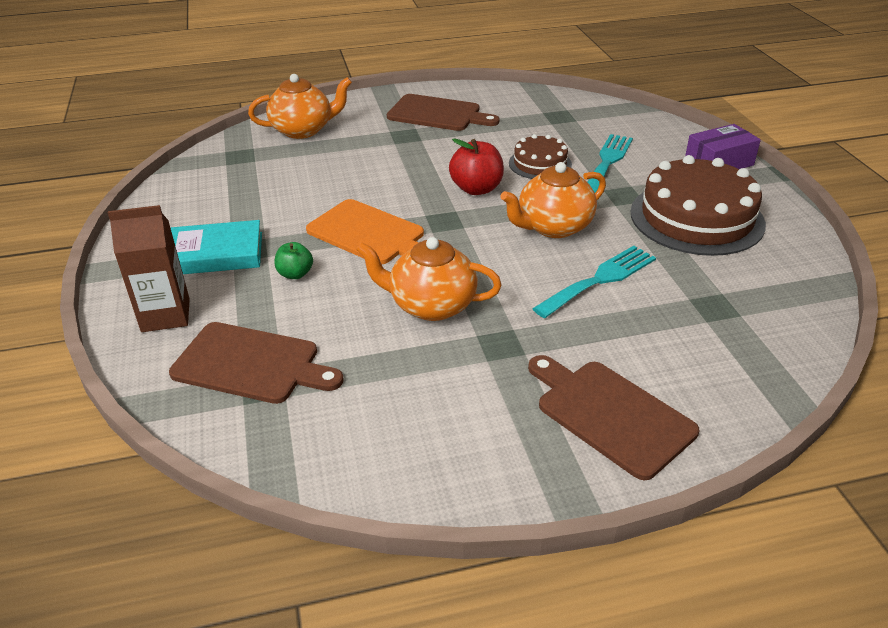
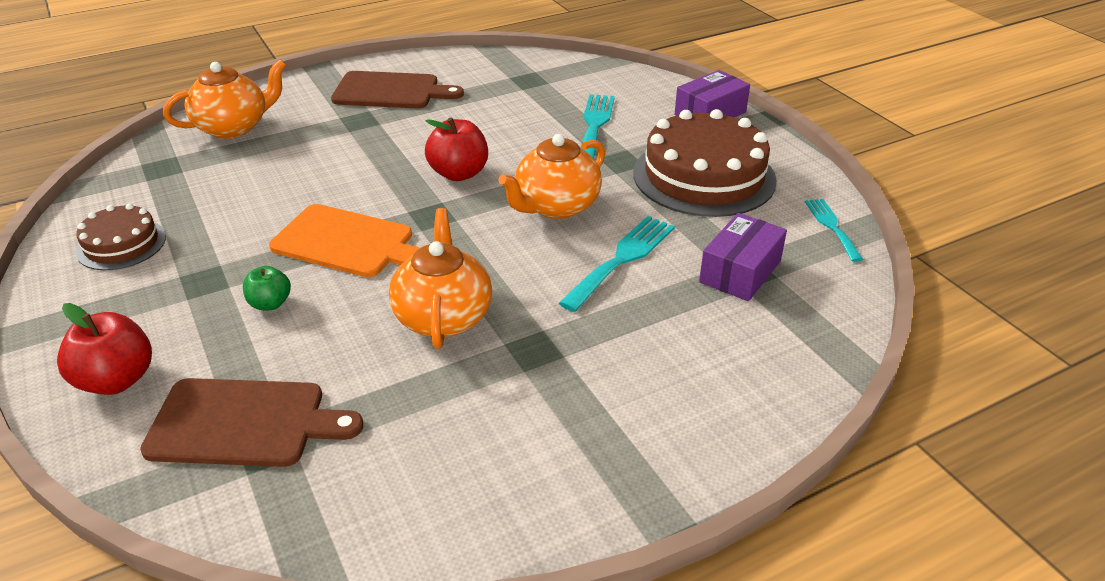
camera: 15 degrees left, 0 degrees up
(165, 315) = (116, 380): brown carton -> red apple
(212, 254) = (157, 294): turquoise book -> none
(431, 305) = (443, 317): orange teapot -> orange teapot turned 90 degrees clockwise
(540, 164) = (522, 136): brown cake -> brown cake (121, 244)
(610, 414) = (674, 409): brown cutting board -> none
(706, 306) = (740, 271): none -> purple box
(808, 278) = (831, 226): none -> turquoise fork

